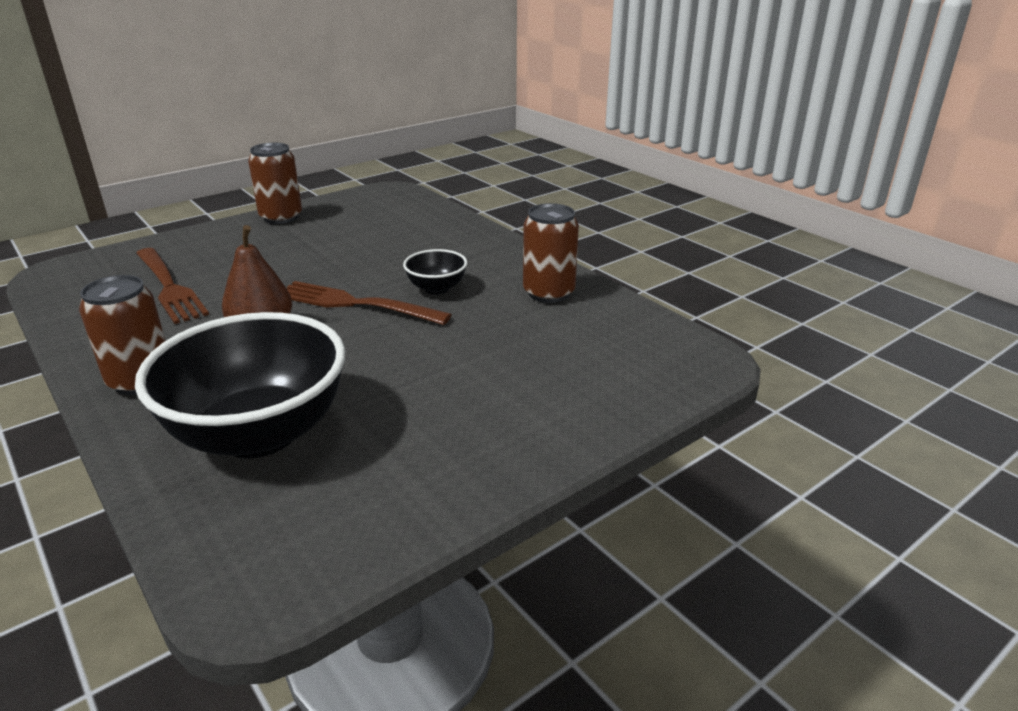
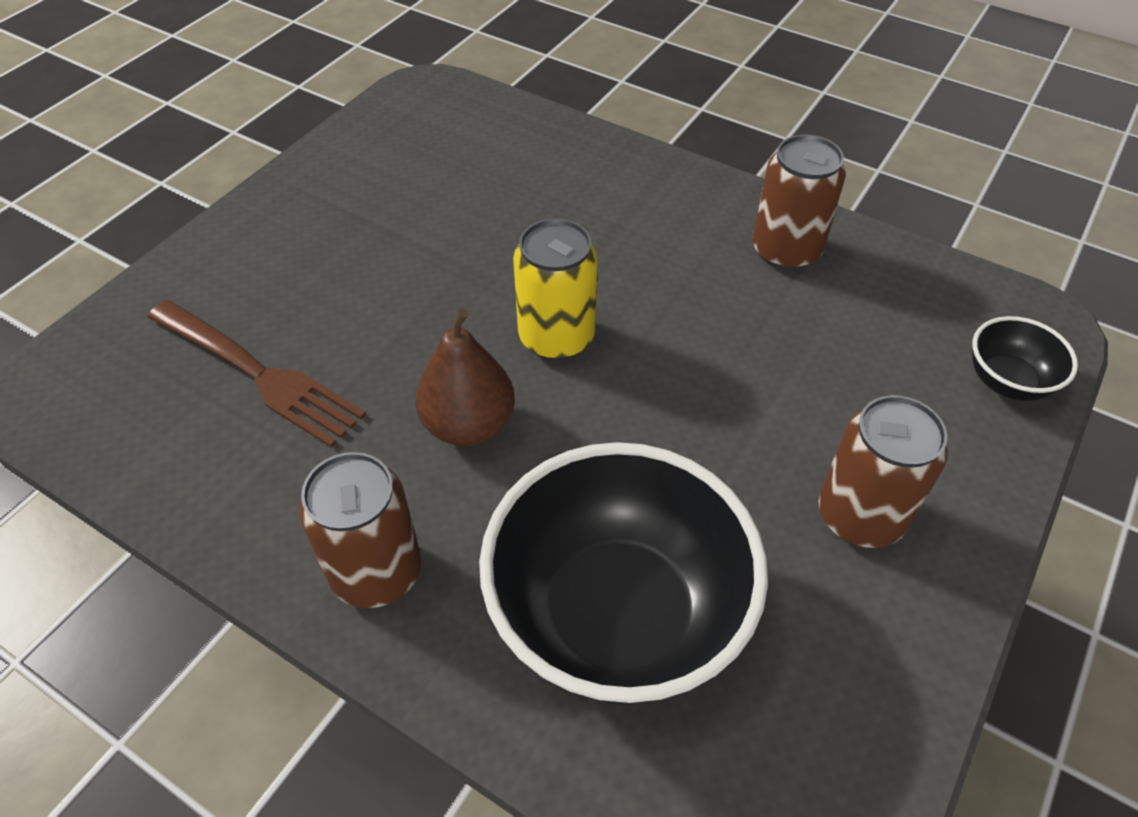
camera: 20 degrees left, 20 degrees up
(281, 217) = (308, 182): brown can -> brown can (860, 516)
(356, 304) = (556, 337): brown fork -> yellow can
(436, 288) = (640, 279): black bowl -> black bowl (1007, 382)

